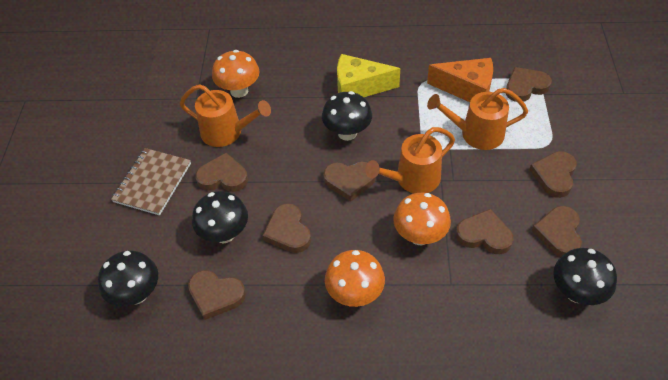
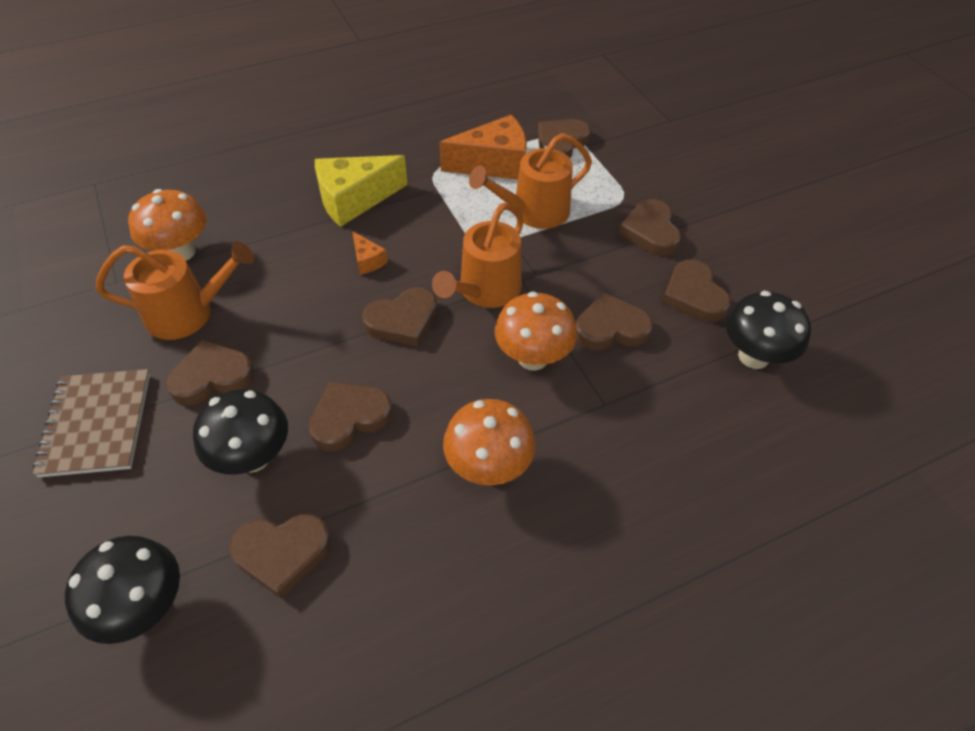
camera: 30 degrees left, 0 degrees up
(288, 231) = (349, 418): brown heart -> brown heart turned 105 degrees clockwise
(347, 133) = (367, 260): black mushroom -> orange cheese

